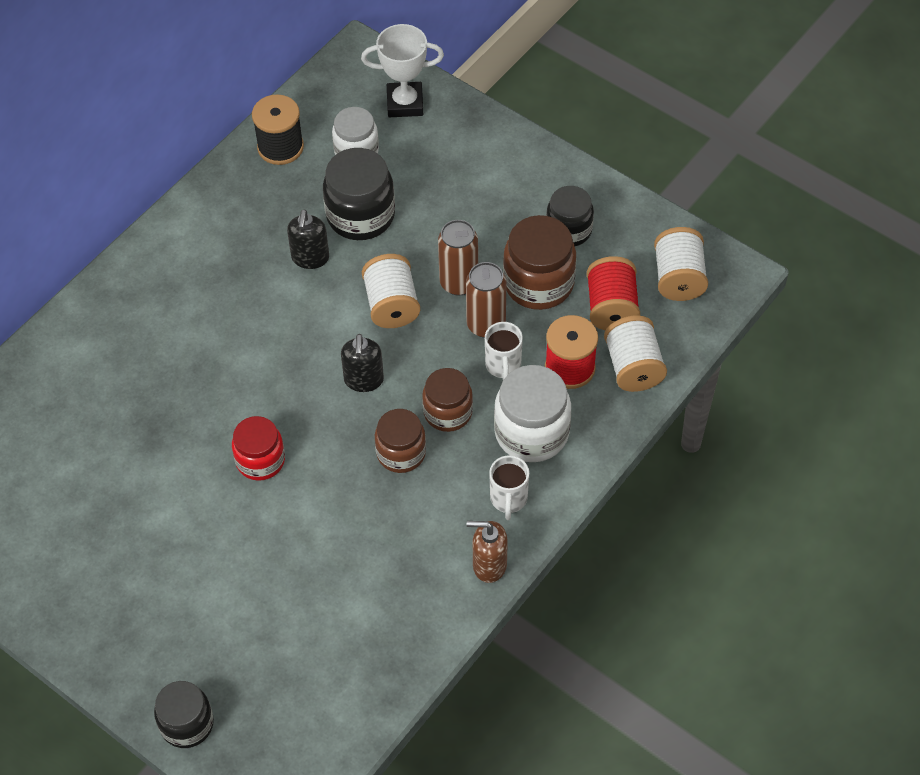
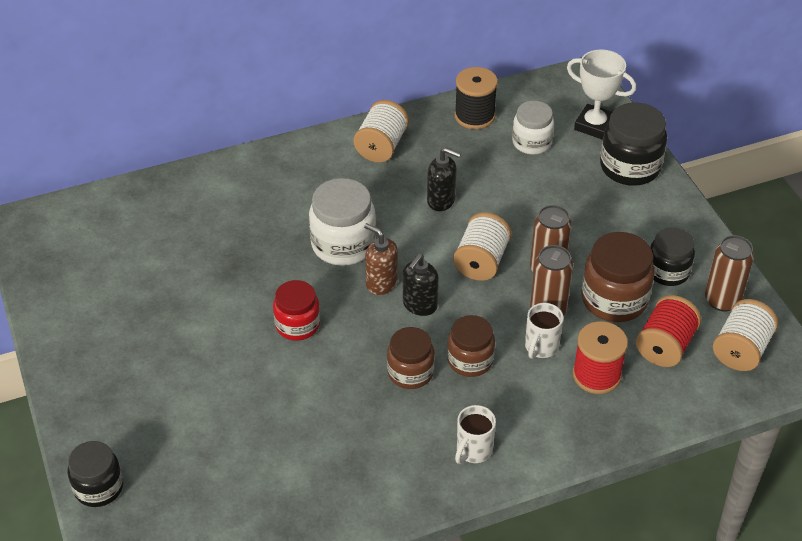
camera: 30 degrees right, 10 degrees down
(310, 258) = (441, 200): black soap dispenser -> black soap dispenser turned 105 degrees counterclockwise
(360, 215) = (502, 188): black jar -> black jar (630, 167)
(489, 565) = (421, 493): brown soap dispenser -> brown soap dispenser (381, 283)
(531, 432) = (529, 409): white jar -> white jar (343, 244)
(633, 236) = (722, 300): none -> brown can
(633, 367) = (653, 400): white spool -> white spool (381, 146)

